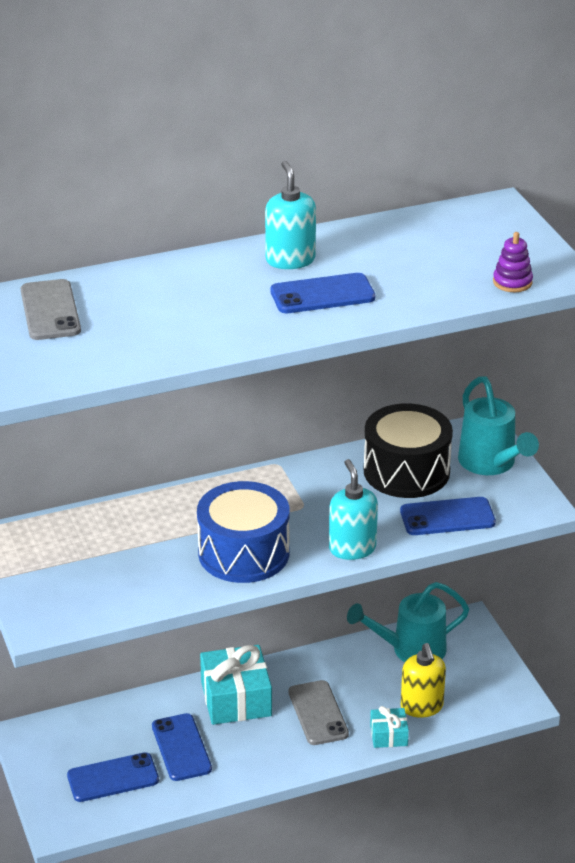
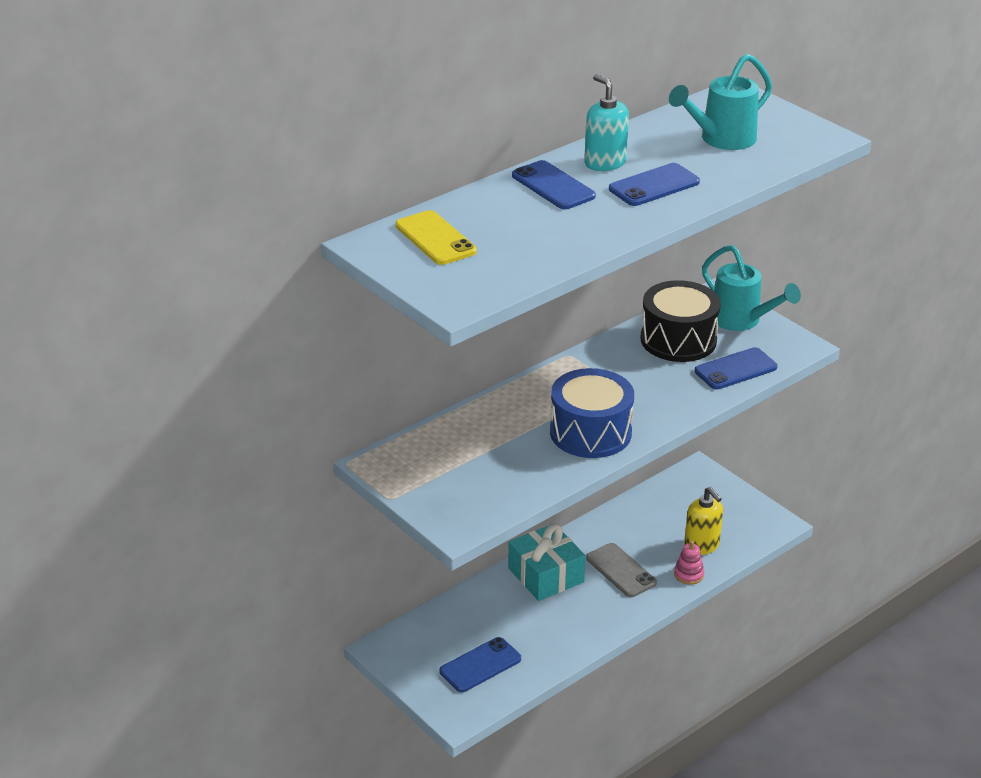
camera: 20 degrees left, 0 degrees up
(50, 311) = (435, 239): grey phone -> yellow phone
(181, 747) = (524, 626): blue phone -> blue phone (553, 186)
(352, 548) = (676, 410): turquoise soap dispenser -> none
(388, 735) = (688, 574): turquoise gift -> pink stacking toy
(411, 650) = (666, 502): turquoise watering can -> turquoise watering can (722, 139)
(512, 282) = (796, 150): purple stacking toy -> none

